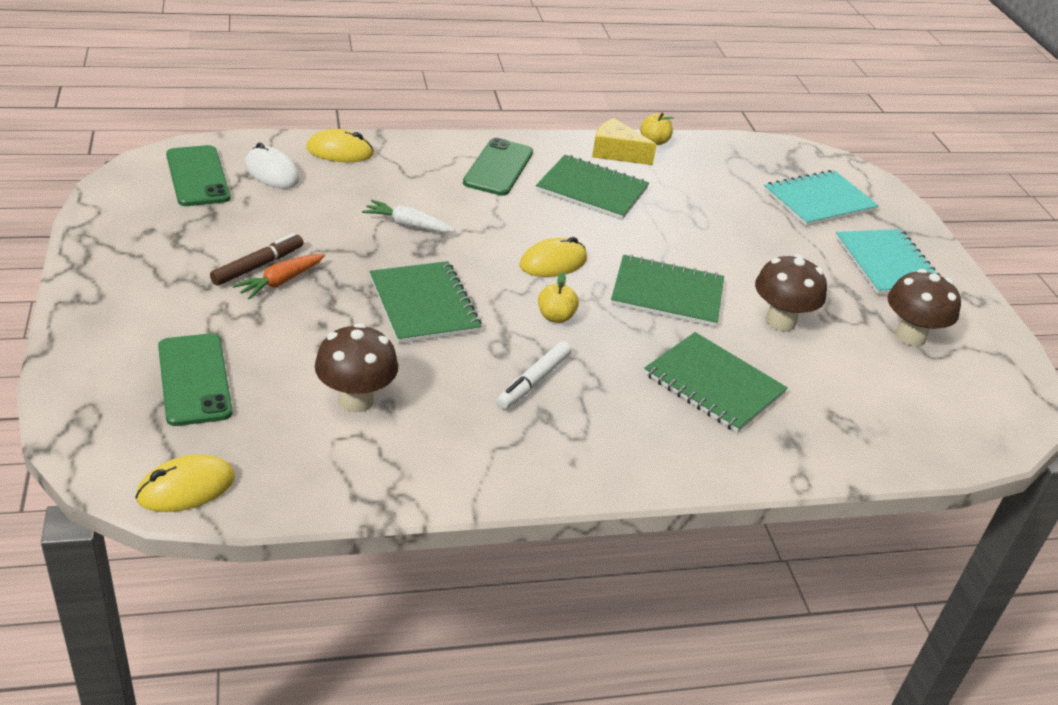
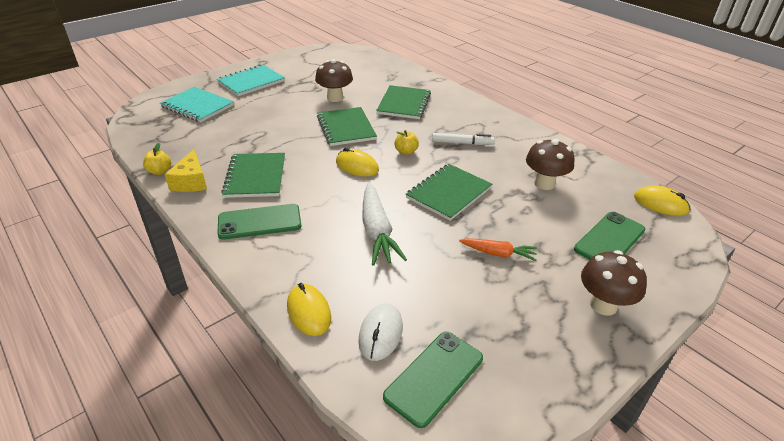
camera: 115 degrees left, 0 degrees up
(258, 266) = (497, 272): brown marker -> none
(407, 225) = (377, 231): white carrot -> white carrot, size x1.69
(910, 336) = (311, 71): brown mushroom -> brown mushroom (603, 305)

